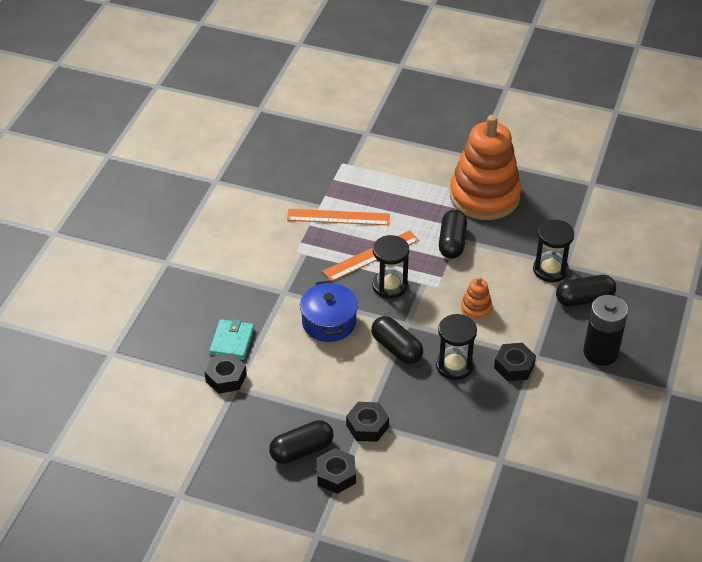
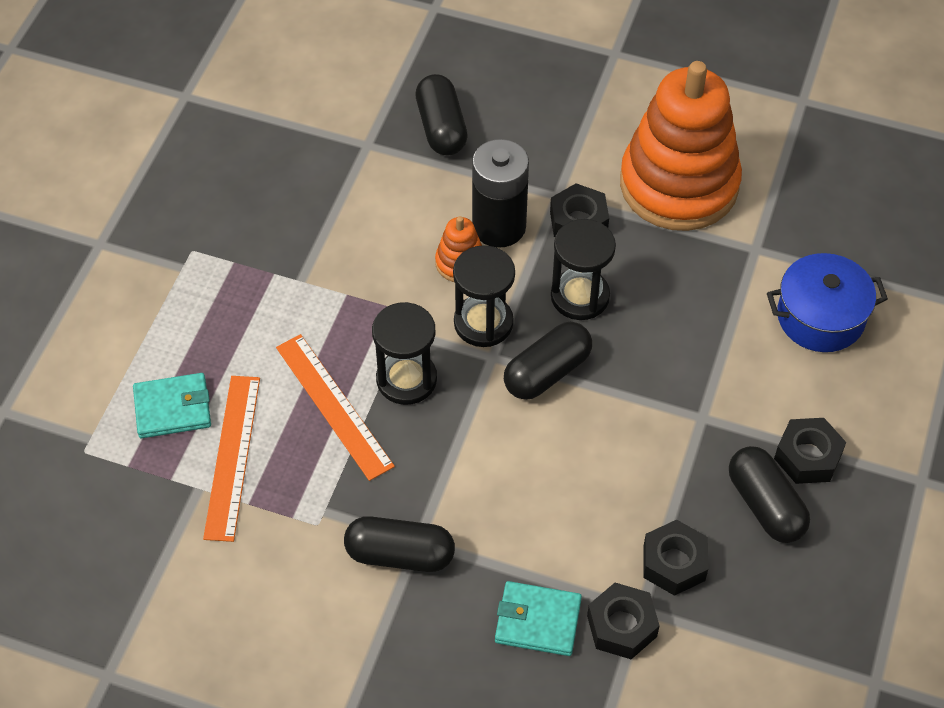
camera: 90 degrees left, 10 degrees up
(329, 322) = (491, 469): blue pot -> blue pot (820, 317)
(367, 426) = (709, 414): black nut -> black nut (674, 563)
(368, 193) = (172, 408): none -> turquoise wallet
(452, 243) = (309, 288): black capsule -> black capsule (400, 554)
(484, 196) = (199, 238): orange stacking toy -> orange stacking toy (679, 184)
(550, 270) = (377, 163): black hourglass -> black hourglass (483, 323)
(600, 352) = (547, 119): black battery -> black battery (499, 226)

